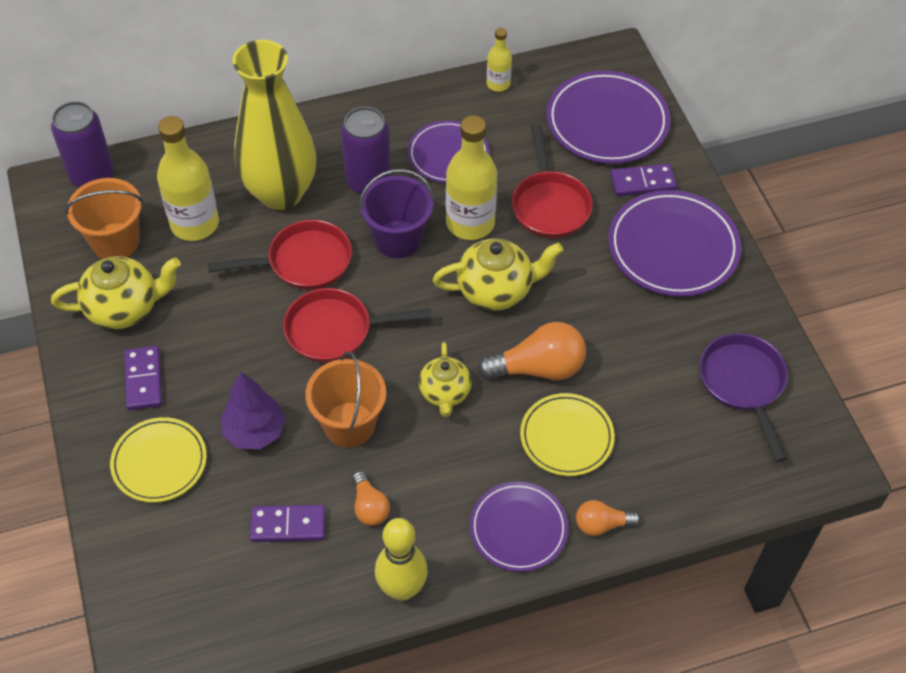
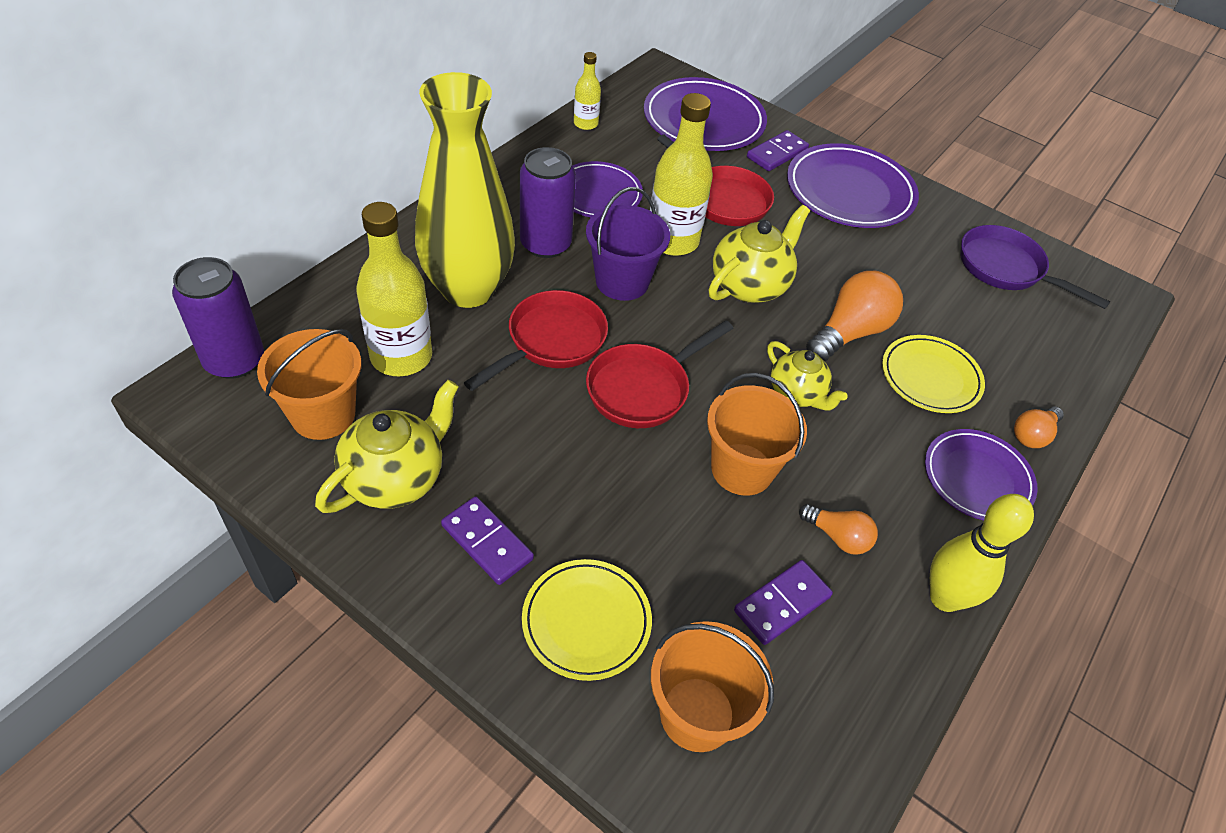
camera: 40 degrees left, 5 degrees down
(174, 554) = (697, 714): none -> orange bucket
(255, 432) = (658, 529): purple tree -> none

